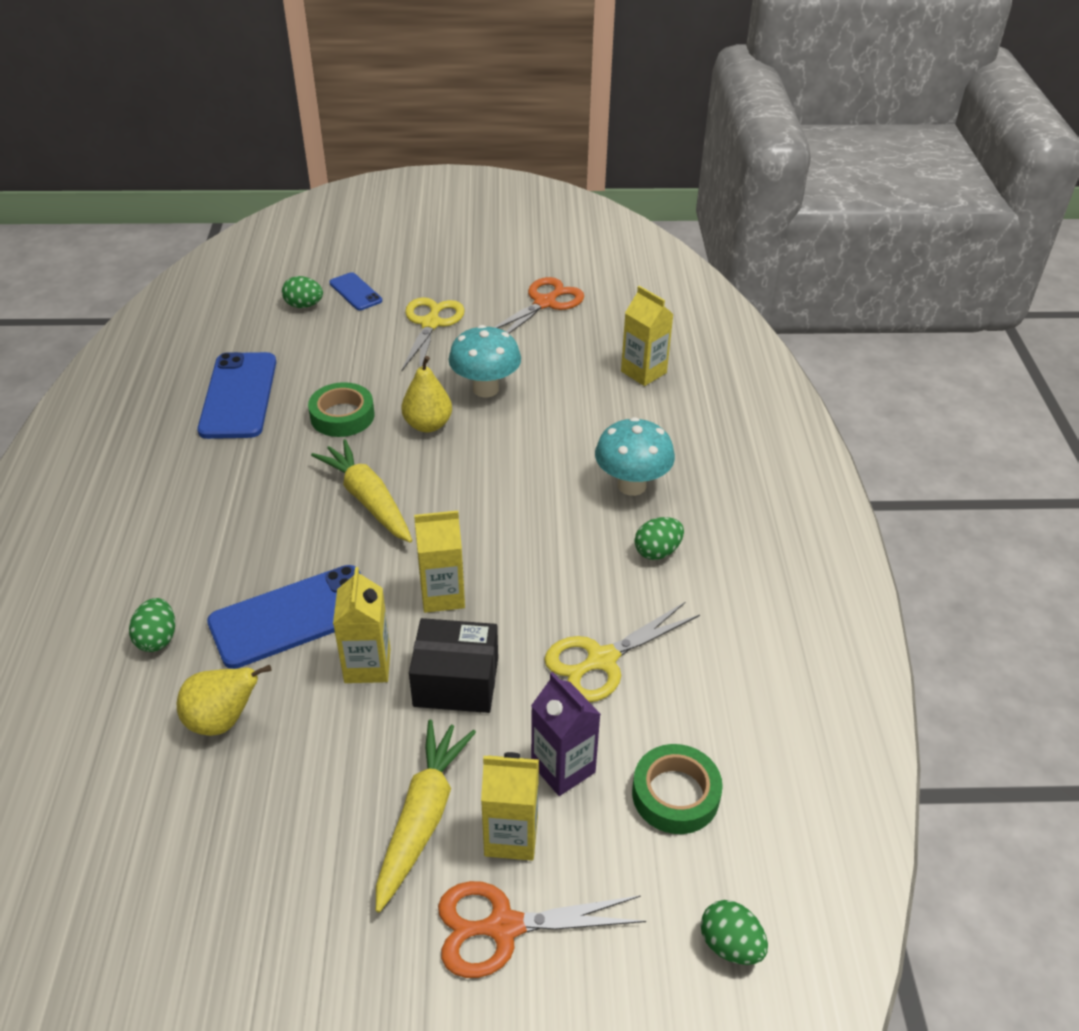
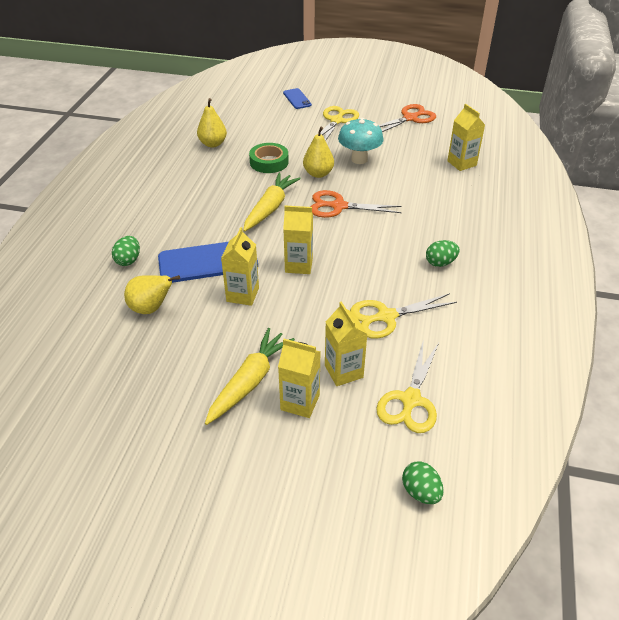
camera: 15 degrees right, 0 degrees up
(239, 396) = (213, 144): blue phone -> yellow pear
(304, 305) = (265, 102): green egg -> none
(368, 500) = (270, 208): yellow carrot -> yellow carrot turned 45 degrees clockwise
(456, 682) = (292, 313): black box -> none
(504, 927) = (280, 451): orange scissors -> orange scissors (339, 206)
(563, 768) = (343, 371): purple carton -> yellow carton
(631, 485) = (435, 224): turquoise mushroom -> none
(675, 794) = (410, 400): green tape -> yellow scissors

